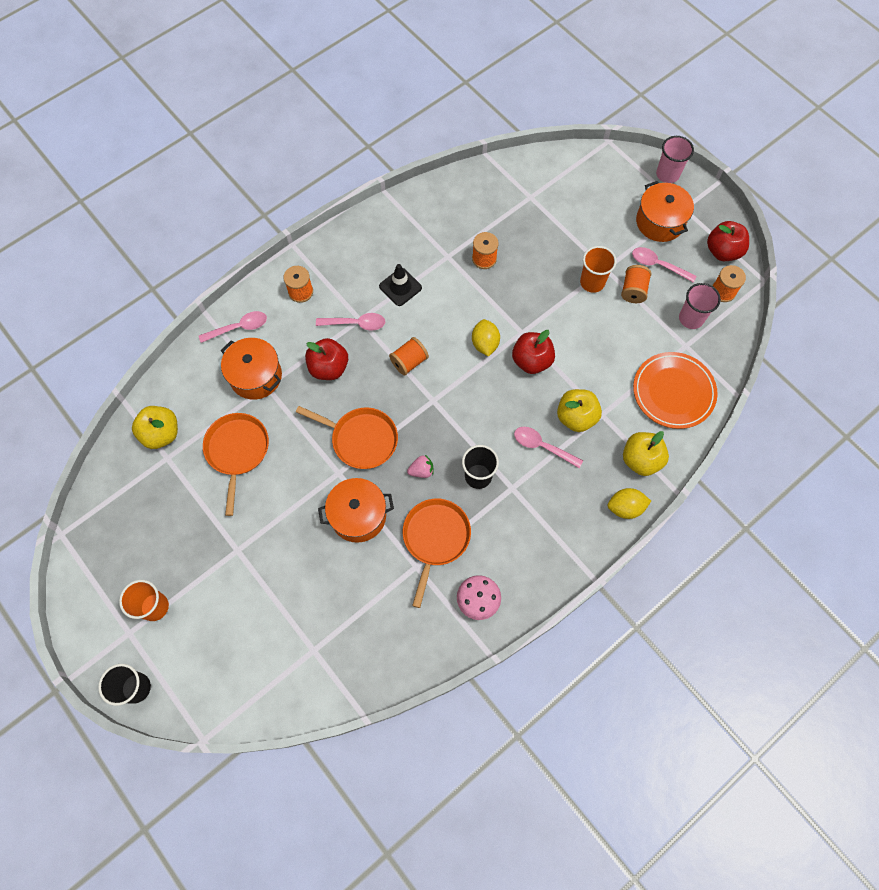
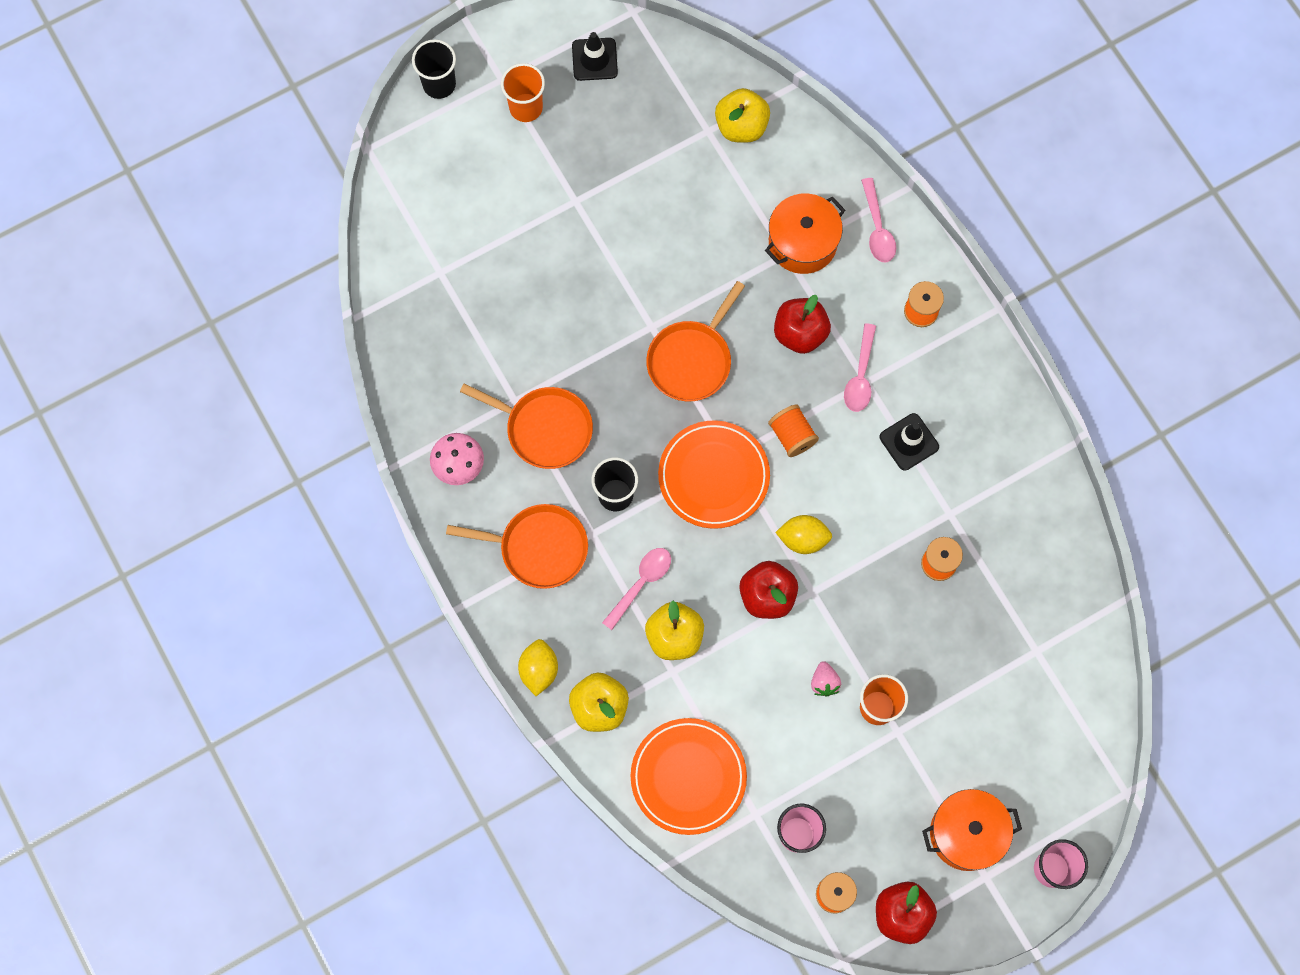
camera: 100 degrees right, 5 degrees up
(106, 557) = (594, 59): none -> black traffic cone
(237, 451) = (702, 212): orange pan -> orange pan (539, 548)
(358, 515) = (591, 343): orange pot -> none
(421, 471) = (635, 426): pink strawberry -> pink strawberry (824, 682)
(450, 409) = (713, 476): none -> orange plate
(633, 290) = (855, 763): orange spool -> none
(658, 265) = (892, 810): pink spoon -> none

